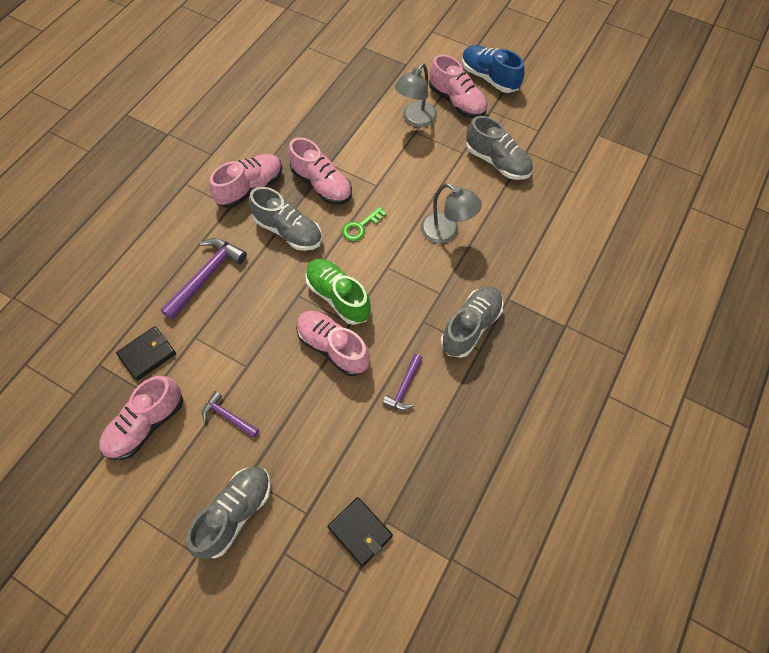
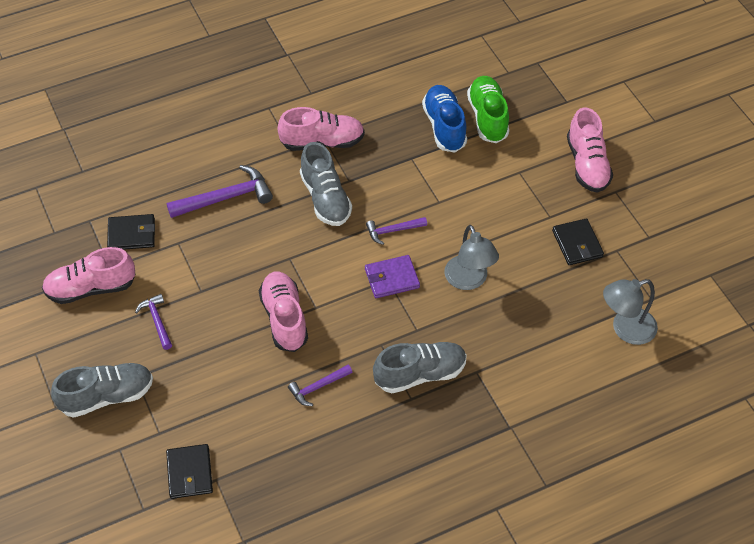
camera: 35 degrees right, 10 degrees down
(322, 184) = (388, 173): pink shoe -> none
(338, 297) = (323, 279): green shoe -> green shoe (488, 117)
(360, 227) = (393, 231): green key -> purple hammer
(389, 264) = (392, 278): none -> purple wallet
(415, 119) = (529, 160): grey lamp -> grey lamp (625, 329)
(489, 78) = (643, 158): blue shoe -> blue shoe (444, 127)
(497, 162) = (577, 244): grey shoe -> black wallet

